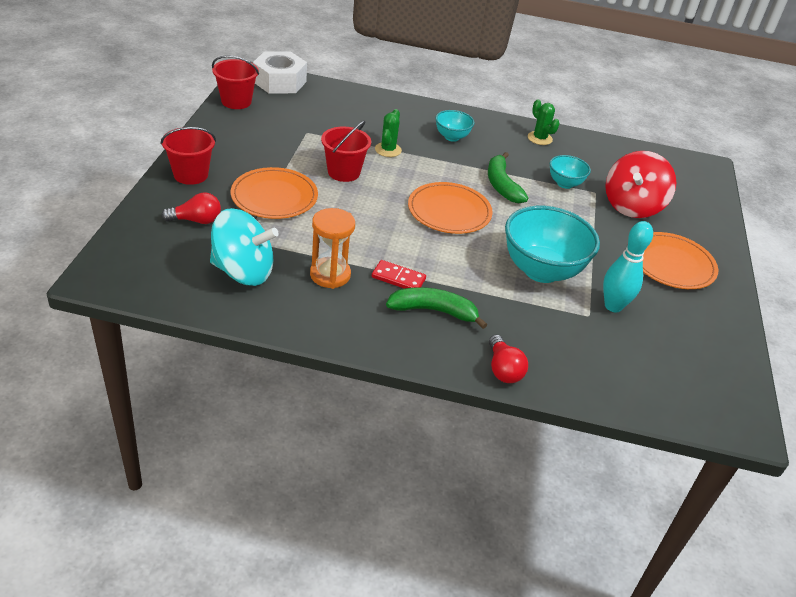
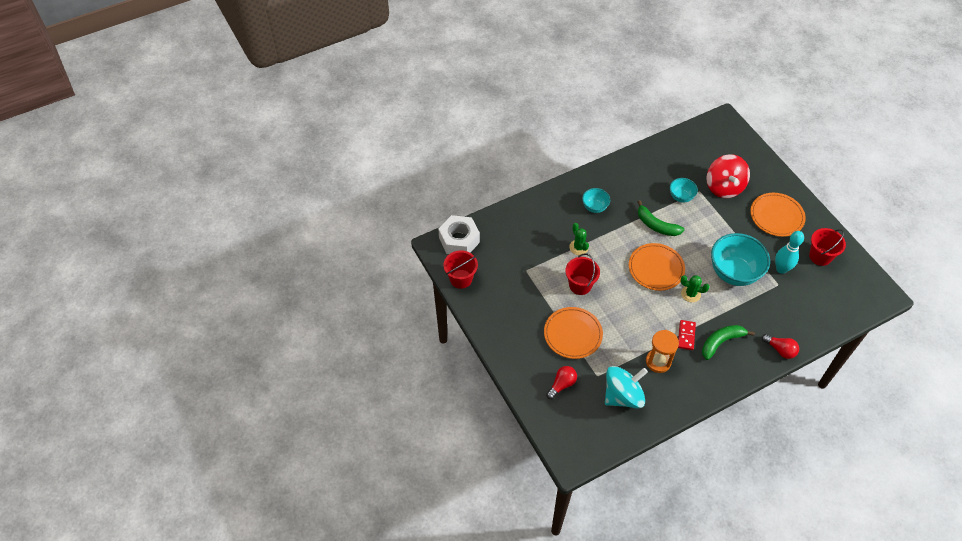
camera: 35 degrees left, 15 degrees up
(191, 175) = (517, 357): red bucket -> red bucket (820, 256)
(398, 278) = (686, 336): red domino -> red domino turned 60 degrees counterclockwise
(539, 138) = (633, 168): green cactus -> green cactus (691, 294)

